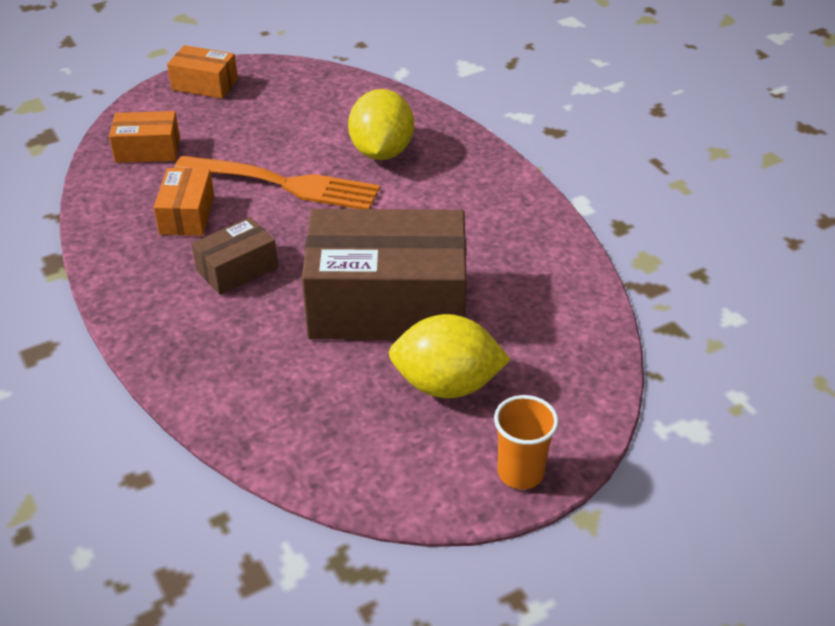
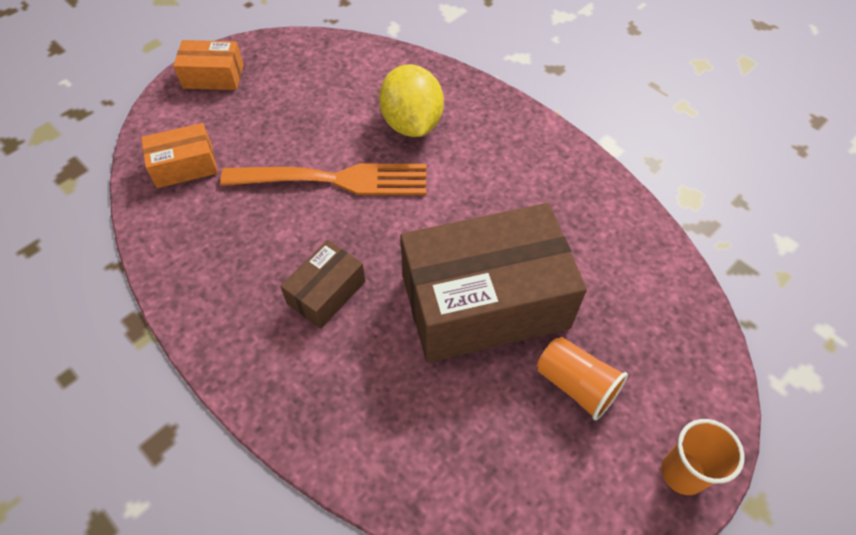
camera: 15 degrees left, 15 degrees up
(187, 215) = (253, 237): orange box -> none
(447, 384) = (576, 385): yellow lemon -> orange cup

